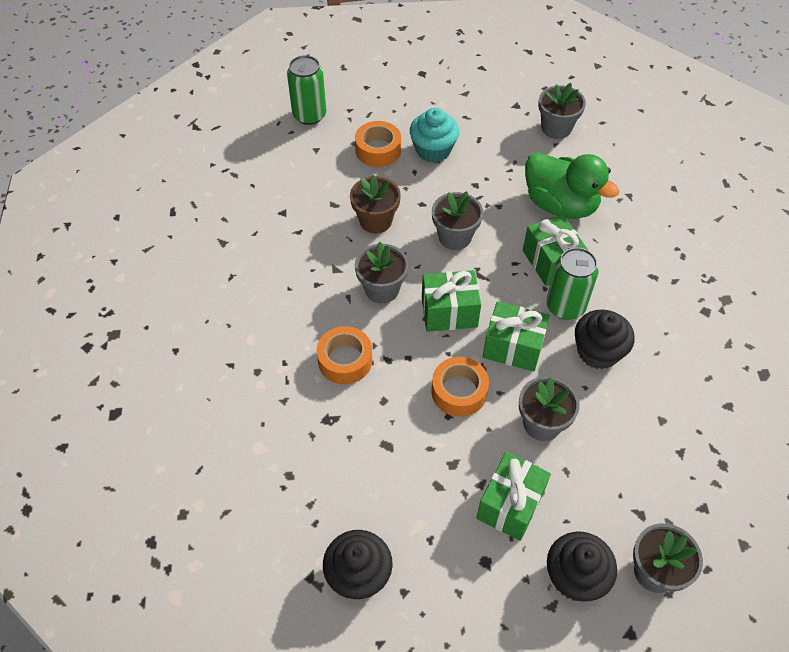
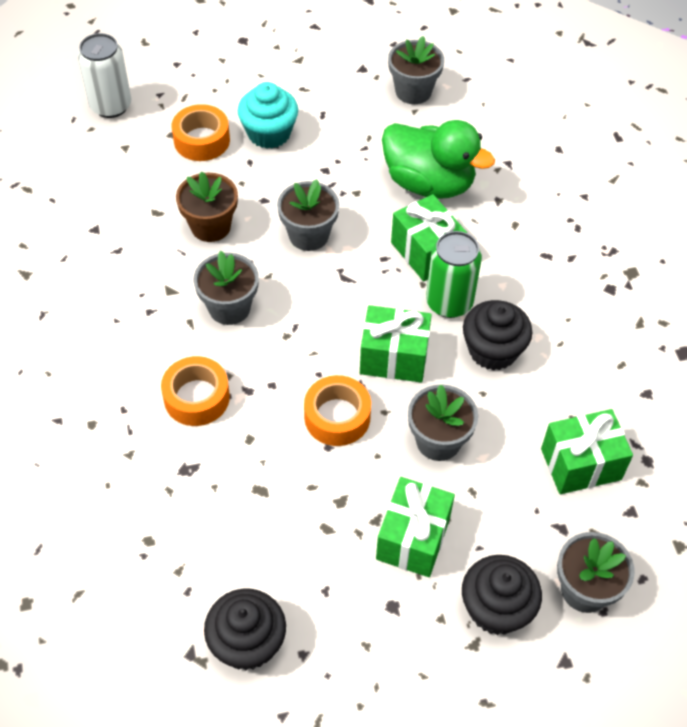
camera: 10 degrees left, 0 degrees up
(309, 115) = (111, 106): green can -> white can
(449, 312) = (313, 326): green gift -> green gift (581, 464)

